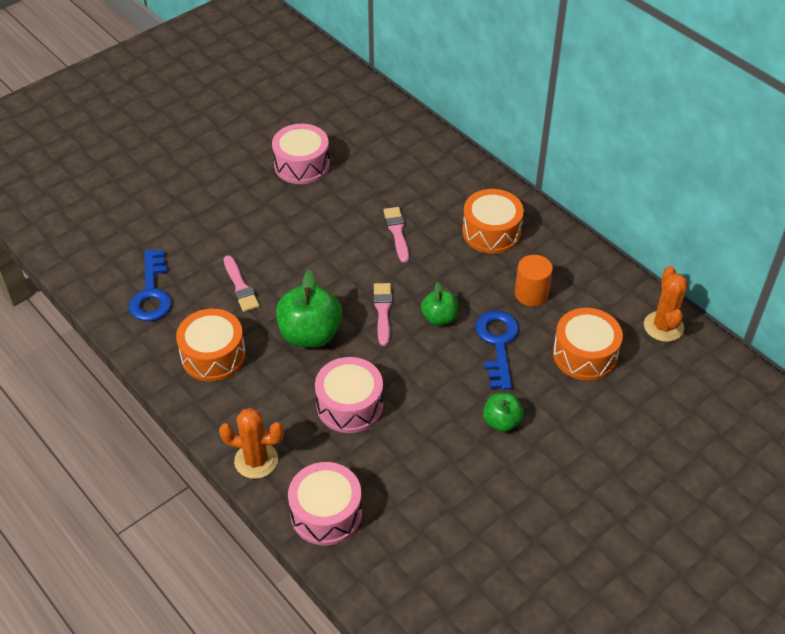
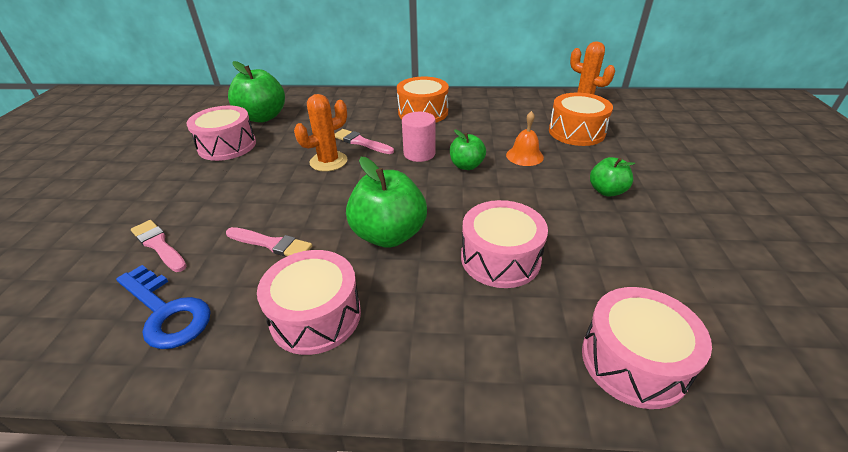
camera: 45 degrees left, 10 degrees down
(213, 355) = (316, 316): orange drum -> pink drum
(256, 460) = (500, 375): orange cactus -> orange cactus (328, 161)
(360, 144) = (262, 117): none -> green apple
(383, 311) = (422, 185): pink brush -> pink brush (158, 245)
(423, 278) = (419, 153): none -> pink cylinder
(497, 343) = (524, 156): blue key -> orange bell
(531, 294) = (497, 124): orange cylinder -> none

